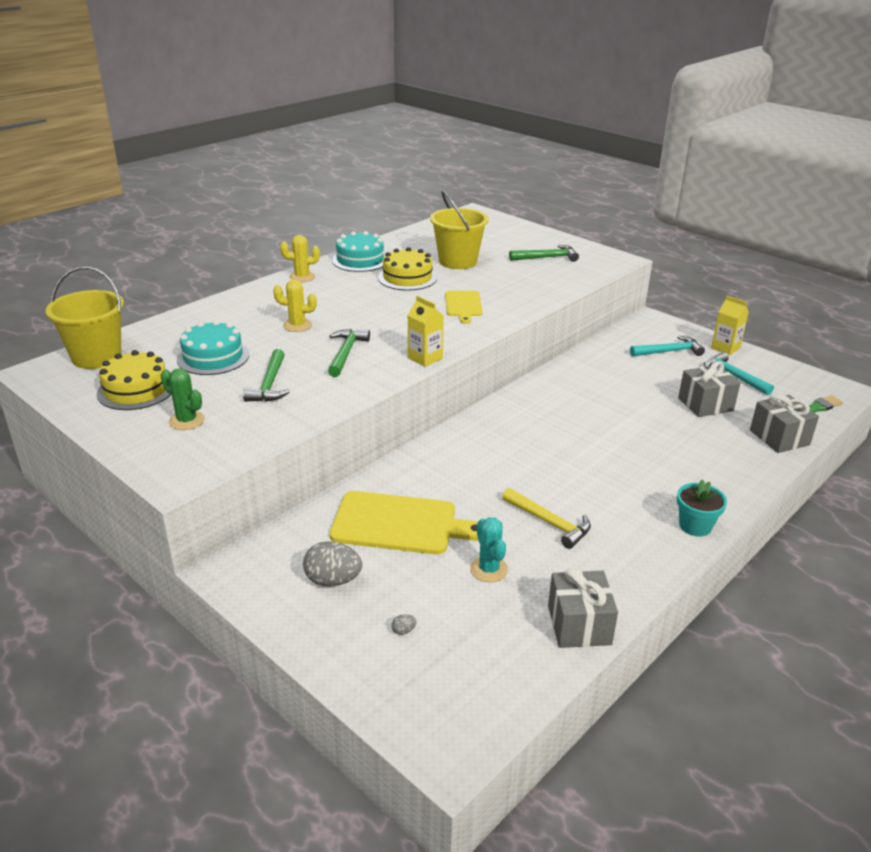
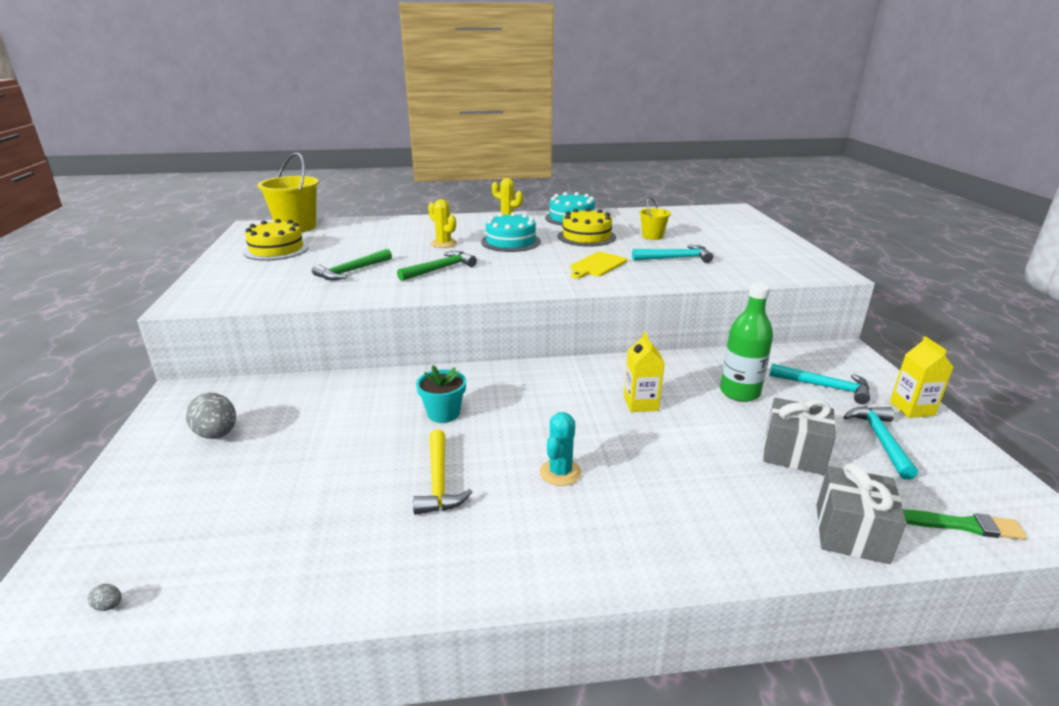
camera: 40 degrees right, 5 degrees down
(187, 421) = (262, 274): green cactus -> none
(213, 357) = (354, 246): turquoise cake -> turquoise cake (511, 241)
(400, 524) = (328, 419): yellow cutting board -> none
(403, 631) = (184, 500): grey egg -> grey egg (109, 606)
(425, 358) = (490, 290): yellow carton -> yellow carton (641, 403)
(457, 261) = (652, 236): yellow bucket -> yellow bucket, size x0.53
(489, 569) = (323, 491): turquoise cactus -> turquoise cactus (560, 472)
(507, 279) = (675, 258): none -> turquoise hammer
(547, 257) = (748, 253): green hammer -> none
(579, 625) = (301, 591): grey gift -> none
(631, 376) = (739, 392): none -> green bottle
(695, 526) = (579, 570): turquoise flower pot -> turquoise flower pot (443, 413)

